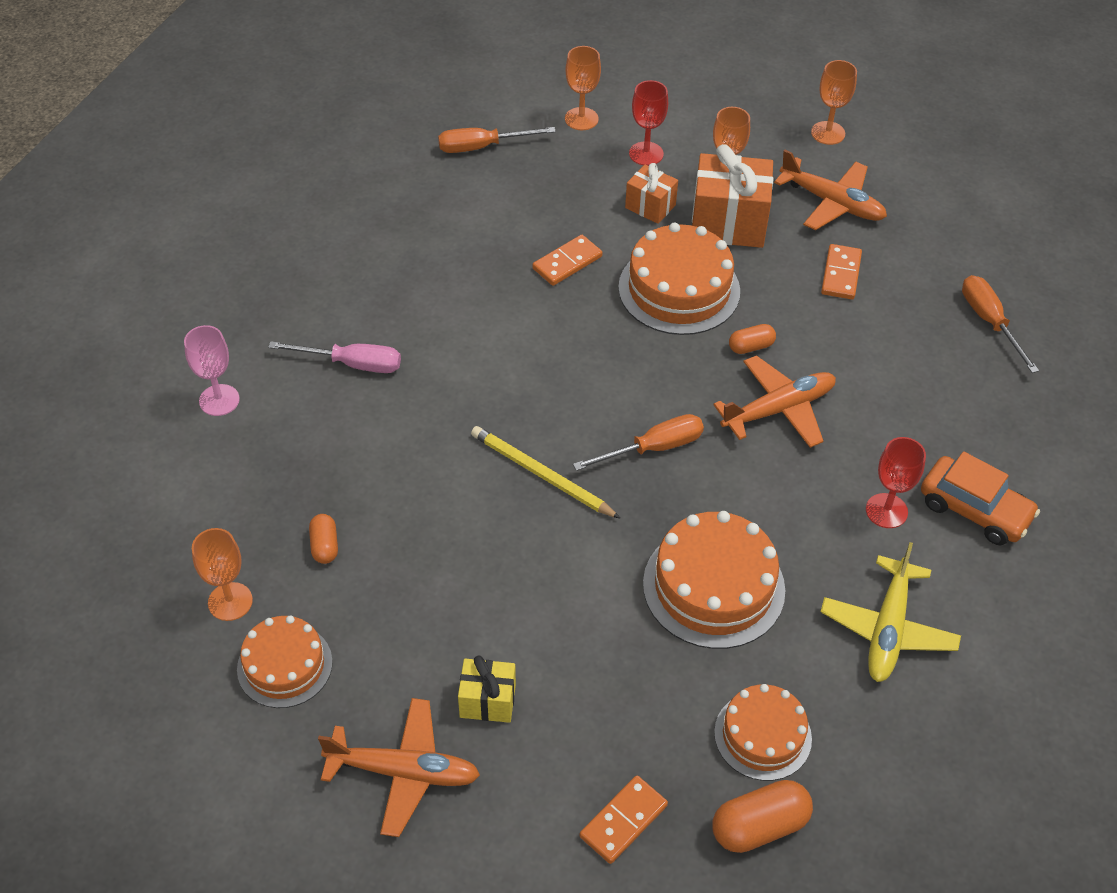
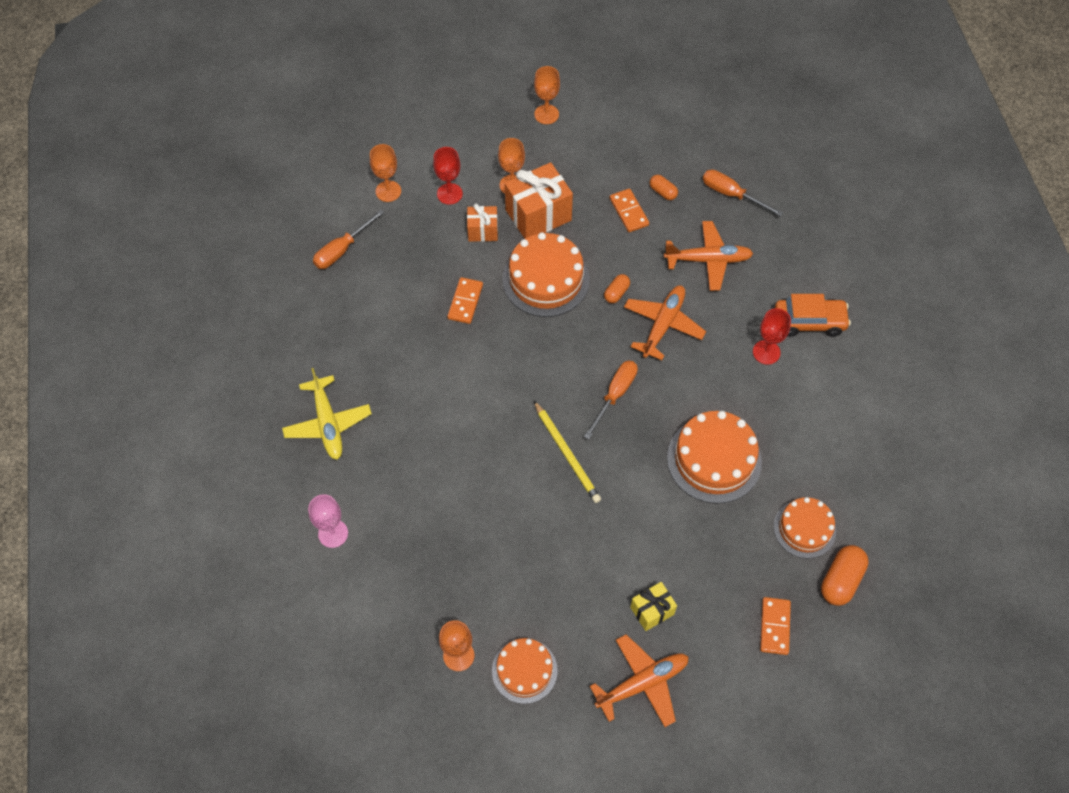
camera: 35 degrees left, 10 degrees up
(324, 546) = (482, 583): orange capsule -> orange capsule (663, 192)
(352, 364) = (394, 455): pink screwdriver -> none
(541, 474) = (567, 454): yellow pencil -> yellow pencil turned 120 degrees counterclockwise
(832, 203) = (587, 164): orange plane -> orange plane (708, 260)
(888, 629) = (819, 423): yellow plane -> yellow plane (328, 423)

